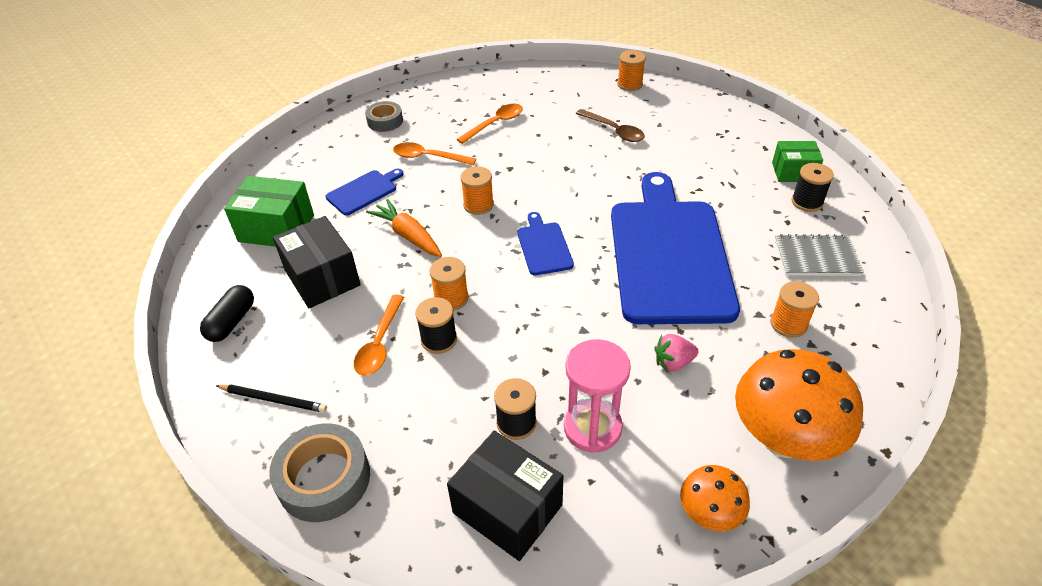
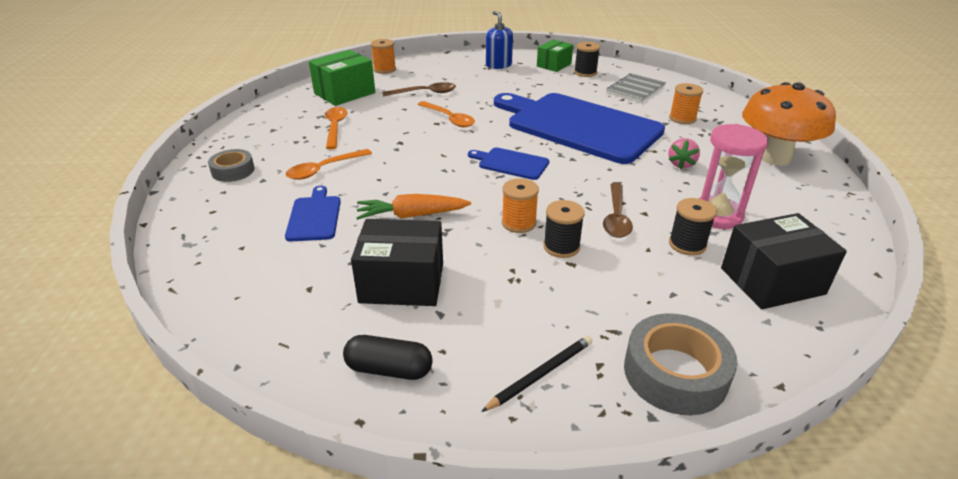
camera: 55 degrees left, 10 degrees down
(231, 322) = (389, 369): black capsule -> black capsule turned 45 degrees counterclockwise
(276, 228) = (283, 287): green box -> green box (344, 93)
(380, 343) = (532, 279): orange spoon -> orange spoon (449, 119)
(478, 205) = (423, 170): orange spool -> none
(518, 355) = (616, 217): none -> brown spoon
(709, 514) = (821, 204): orange mushroom -> none
(737, 138) = (498, 65): none -> blue soap dispenser

